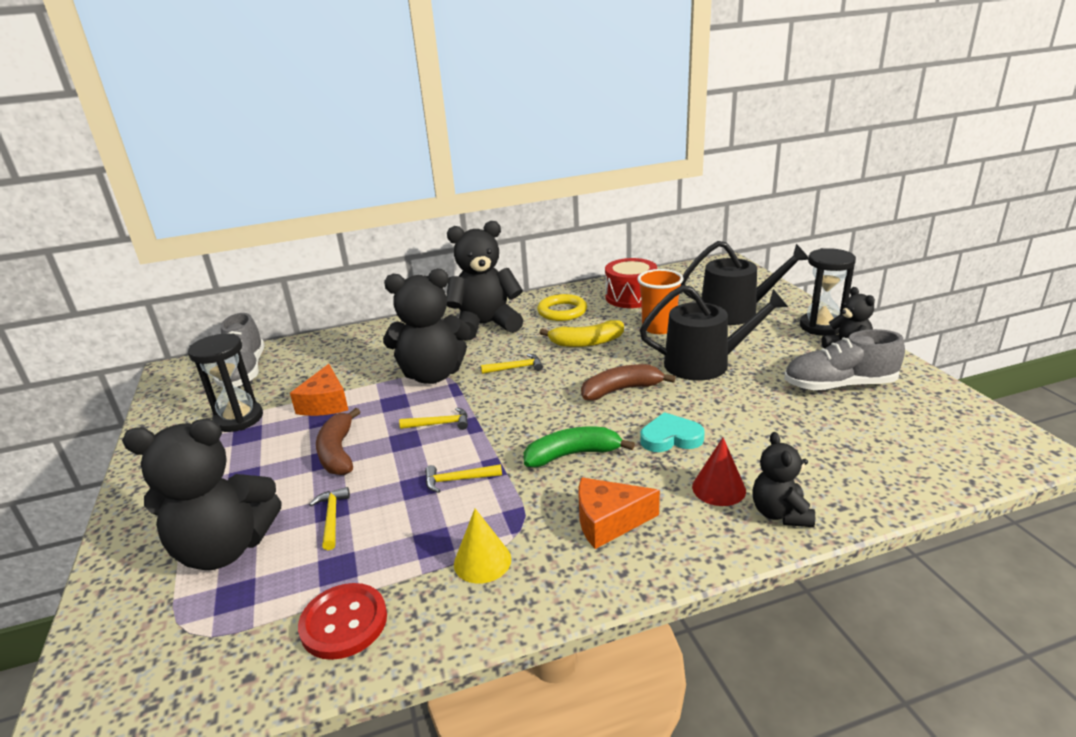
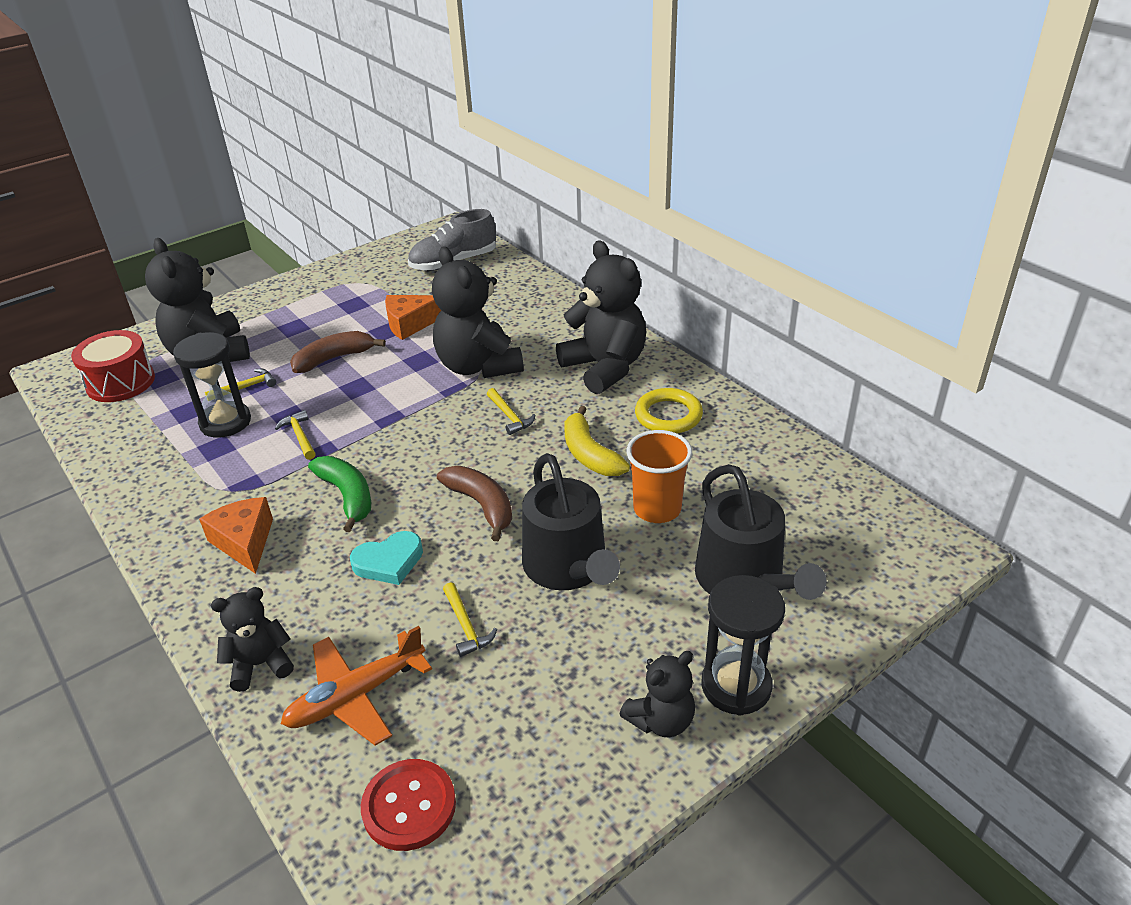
camera: 70 degrees right, 10 degrees up
(239, 419) = (376, 291): black hourglass -> black hourglass (225, 422)
(344, 623) = (132, 434): red button -> red button (409, 806)
(439, 424) = (388, 399): yellow hammer -> yellow hammer (466, 626)
(482, 561) = (193, 480): yellow cone -> none
(631, 297) = (743, 466): red drum -> red drum (121, 382)
(670, 437) = (389, 561): turquoise heart -> turquoise heart turned 90 degrees clockwise
(718, 488) = (300, 612): red cone -> none
(821, 463) = (355, 696): none -> orange plane
(839, 385) = (547, 711): grey shoe -> none

